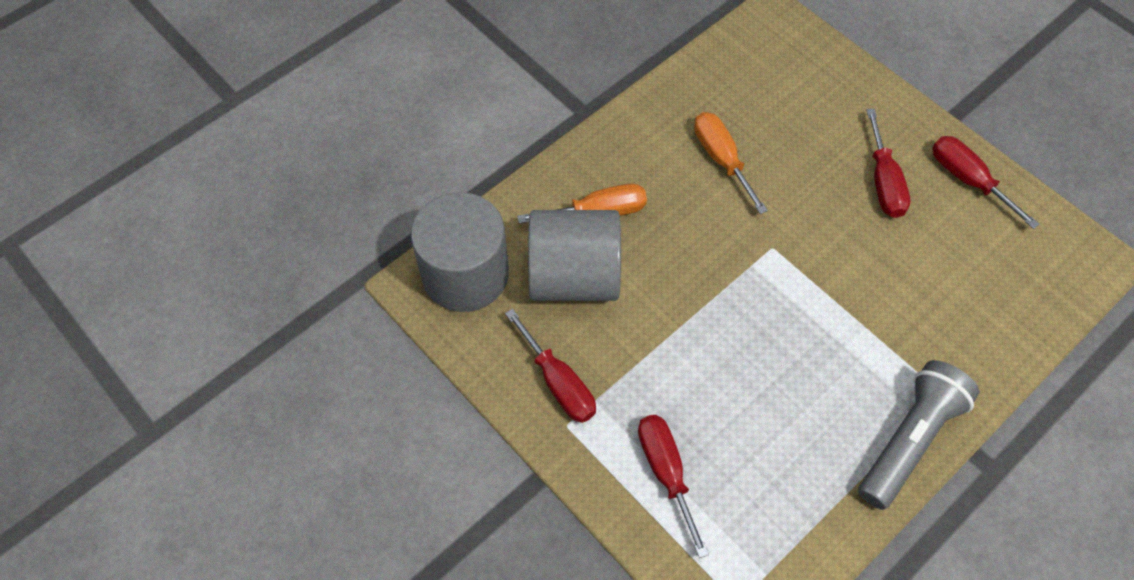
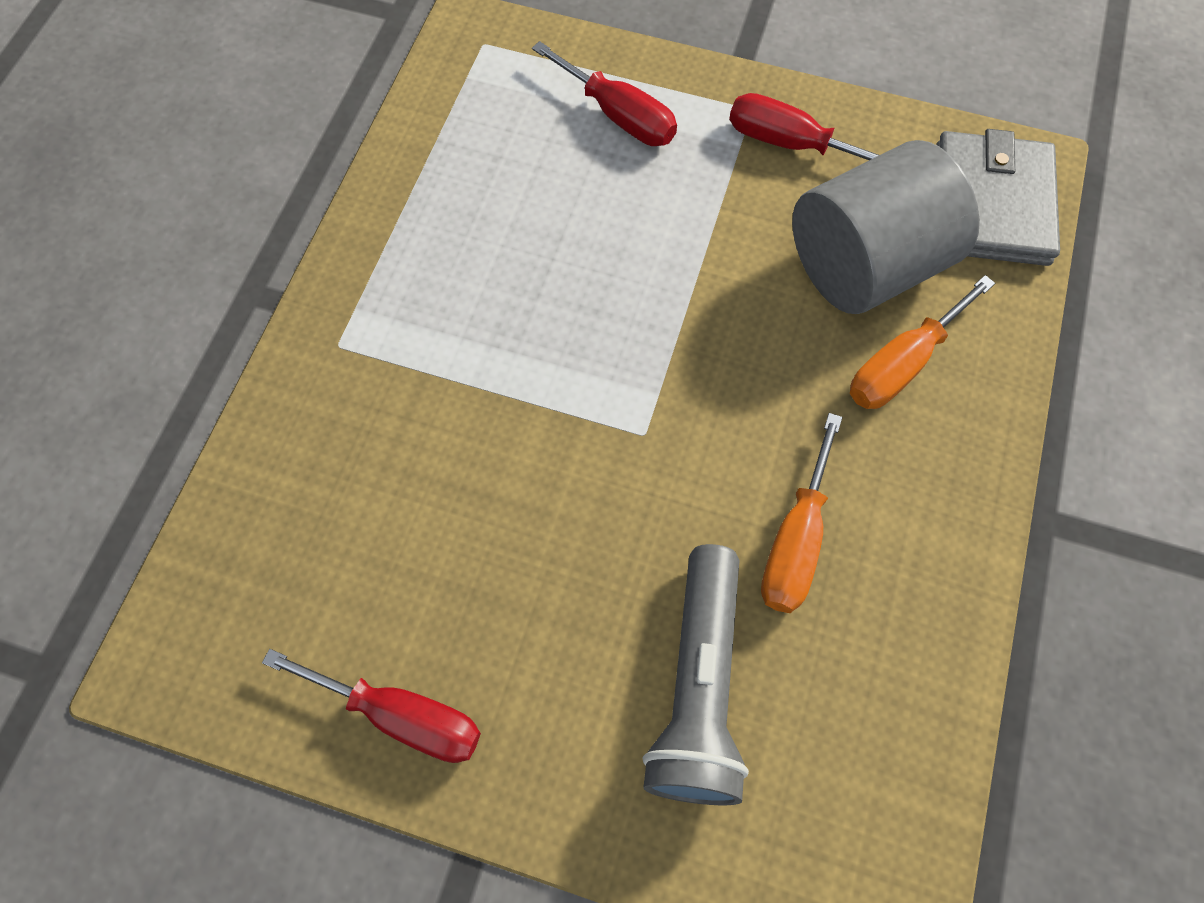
camera: 150 degrees right, 5 degrees up
(465, 274) = (990, 204): grey cylinder -> grey wallet
(721, 159) = (795, 541): orange screwdriver -> orange screwdriver turned 75 degrees clockwise
(883, 182) = (535, 635): red screwdriver -> none
(909, 440) = (363, 272): grey flashlight -> grey flashlight (699, 688)

